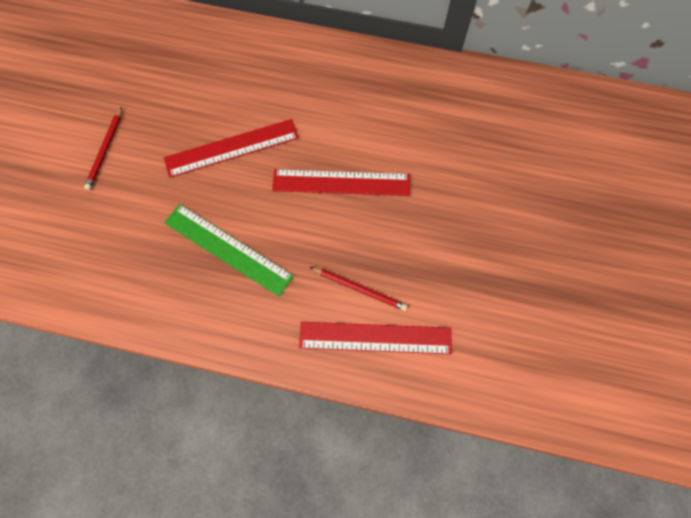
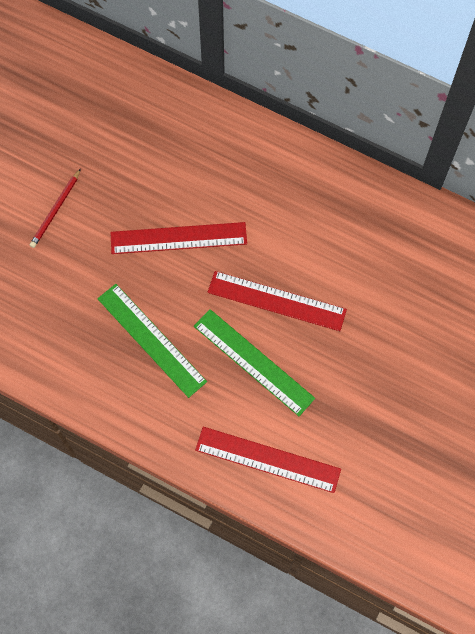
camera: 15 degrees right, 0 degrees up
(334, 245) = (253, 362): none -> green ruler
(360, 289) = (266, 410): red pencil -> none

